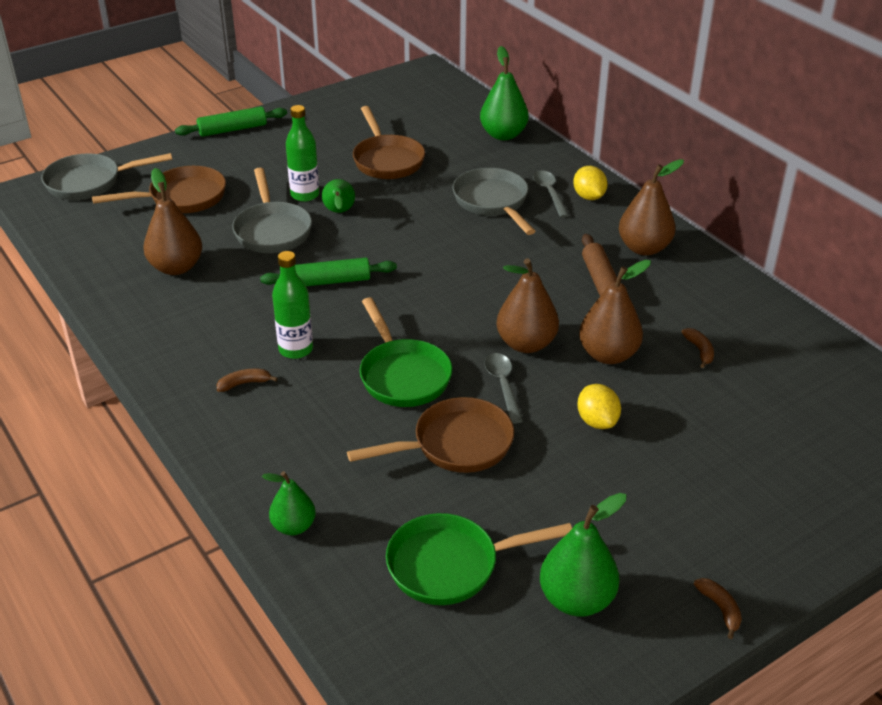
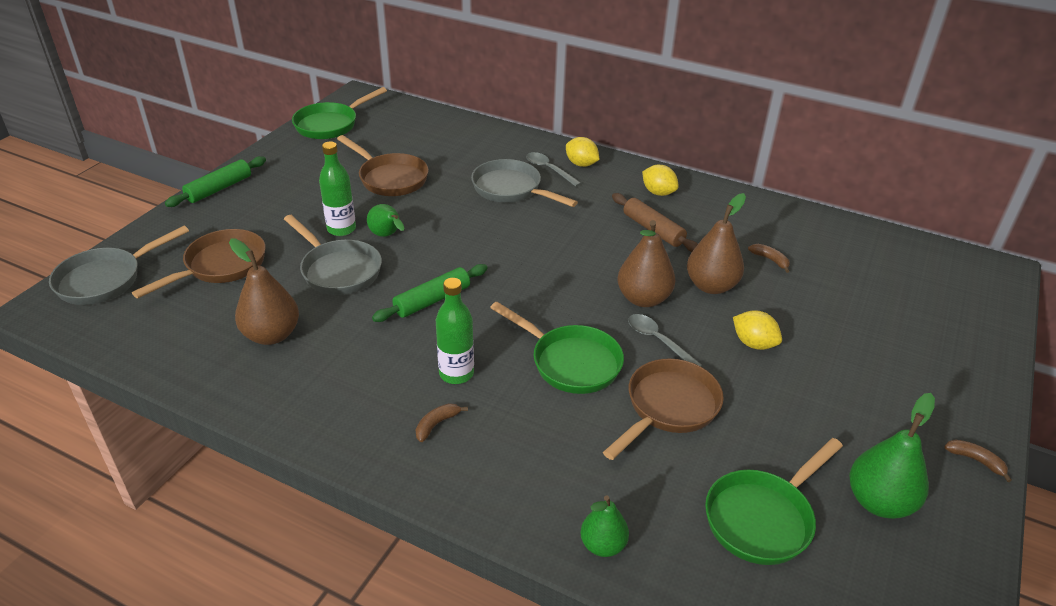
camera: 30 degrees left, 0 degrees up
(376, 94) = (330, 124): none -> green pan
(503, 135) = (470, 132): green pear -> none
(644, 248) = (658, 192): brown pear -> yellow lemon

